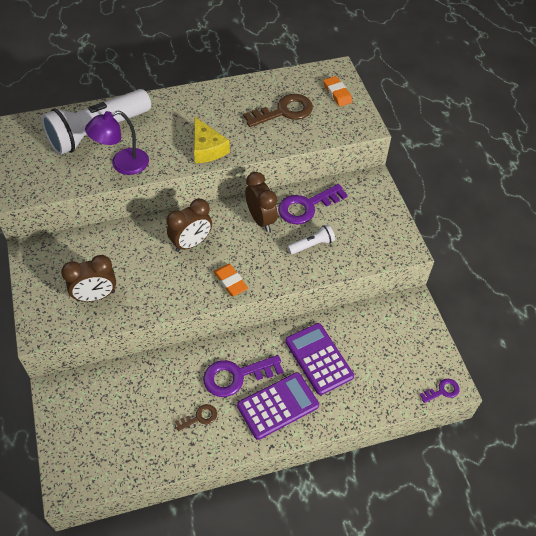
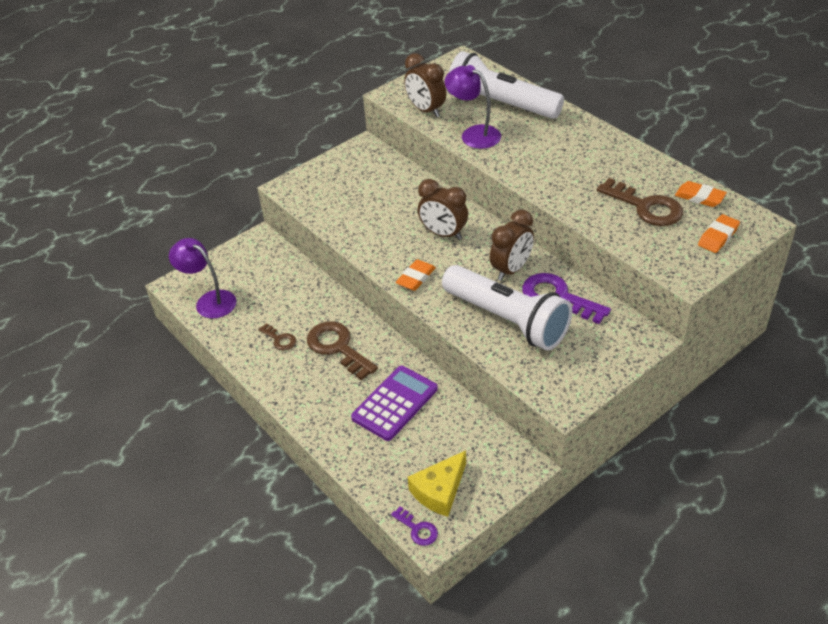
camera: 70 degrees right, 10 degrees down
(96, 296) = (342, 201): brown clock -> brown clock (426, 110)
(111, 461) = (209, 301): none -> purple lamp
(207, 148) = (540, 175): yellow cheese -> yellow cheese (439, 491)
(236, 376) = (337, 347): purple key -> brown key
(278, 406) = (321, 391): purple calculator -> none
(293, 82) = (699, 197): none -> orange eraser
(312, 245) = (507, 320): white flashlight -> white flashlight, size x2.33

